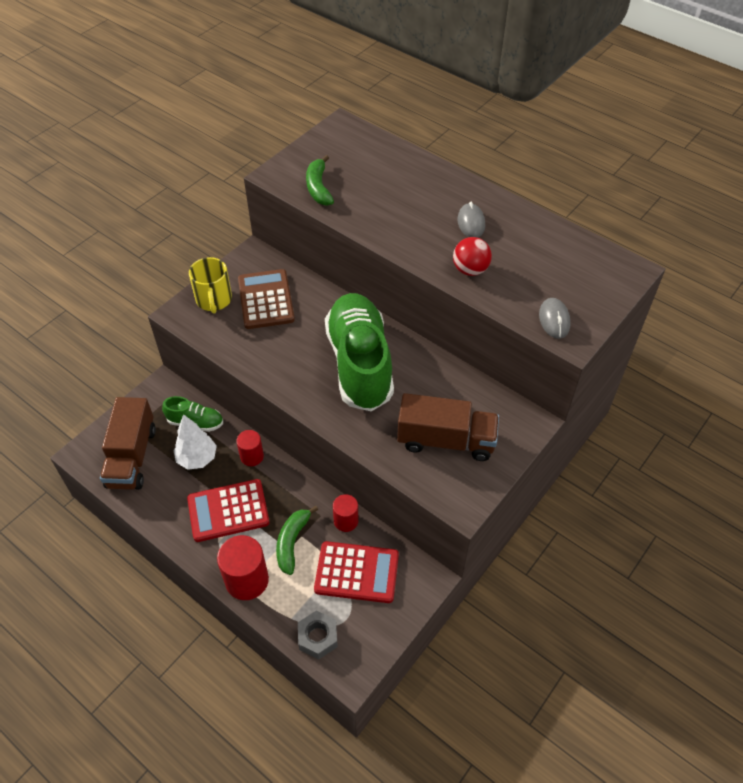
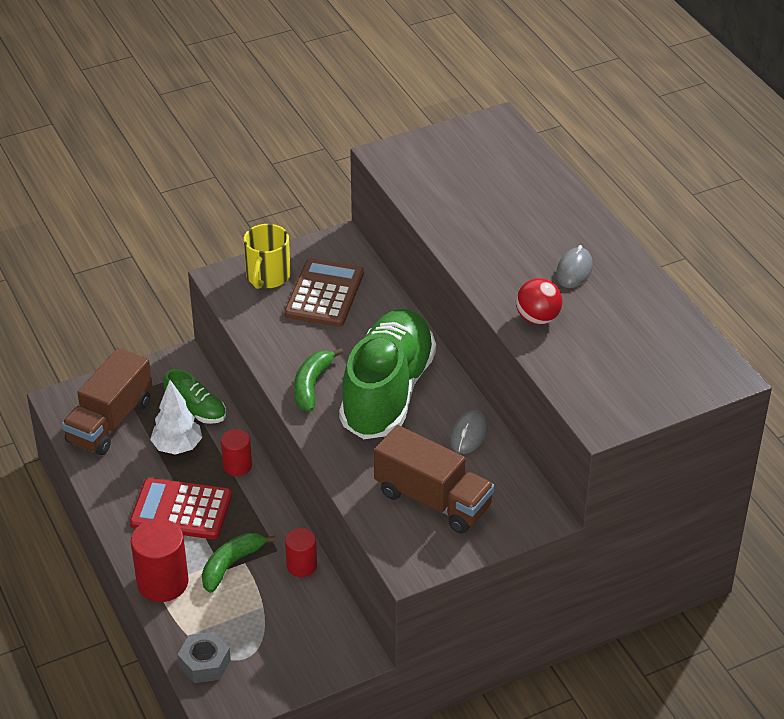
camera: 25 degrees right, 10 degrees down
(318, 187) = (426, 182): green banana -> green banana (312, 385)
(356, 572) = (282, 619): red calculator -> none
(554, 320) = (595, 398): grey mouse -> grey mouse (468, 434)

